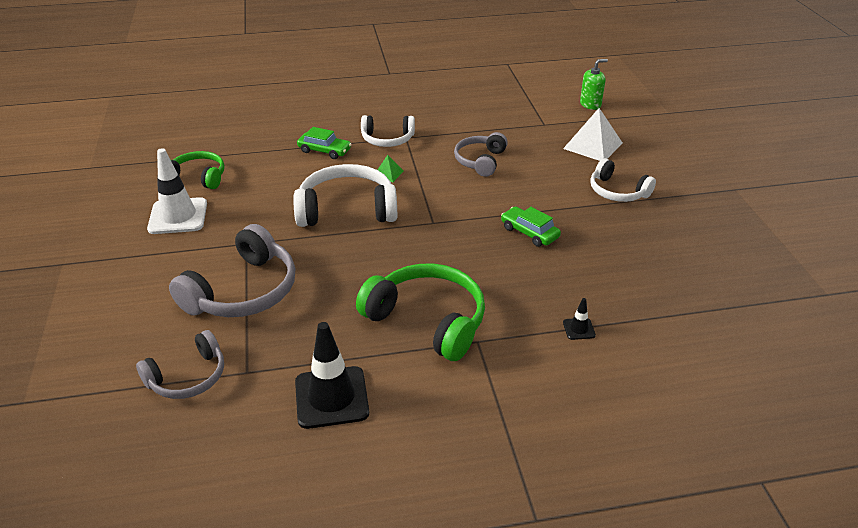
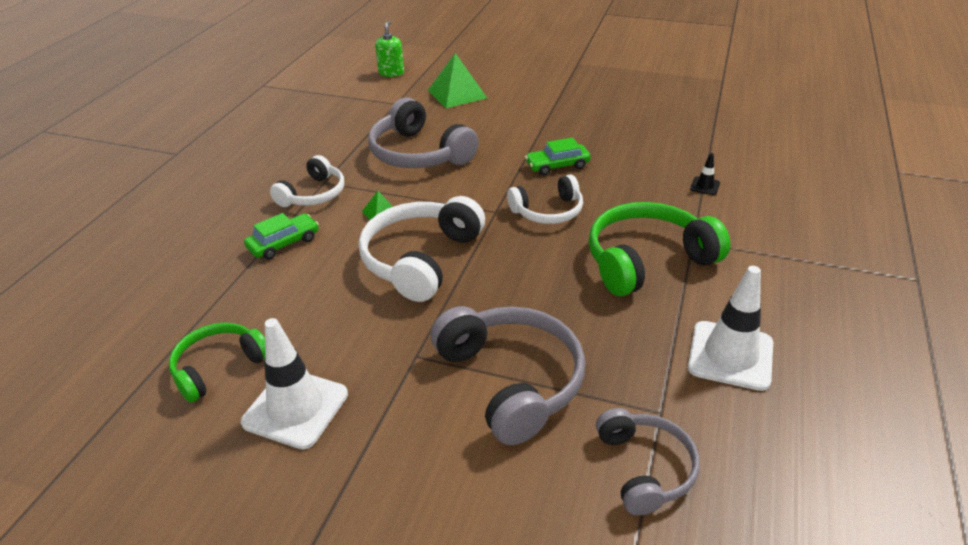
camera: 60 degrees left, 0 degrees up
(331, 397) = (730, 355): black traffic cone -> white traffic cone
(480, 161) = (419, 154): grey headphones -> grey headphones, size x1.62
(593, 145) = (457, 94): white pyramid -> green pyramid
(617, 191) = (536, 107): white headphones -> white headphones (548, 211)

